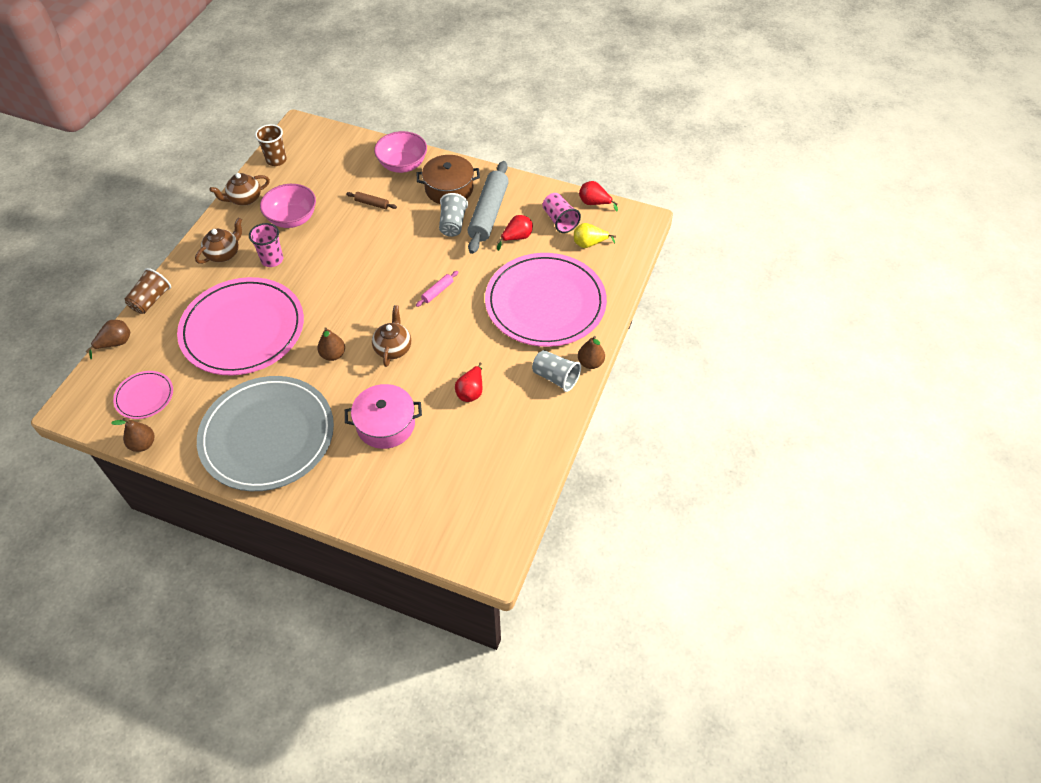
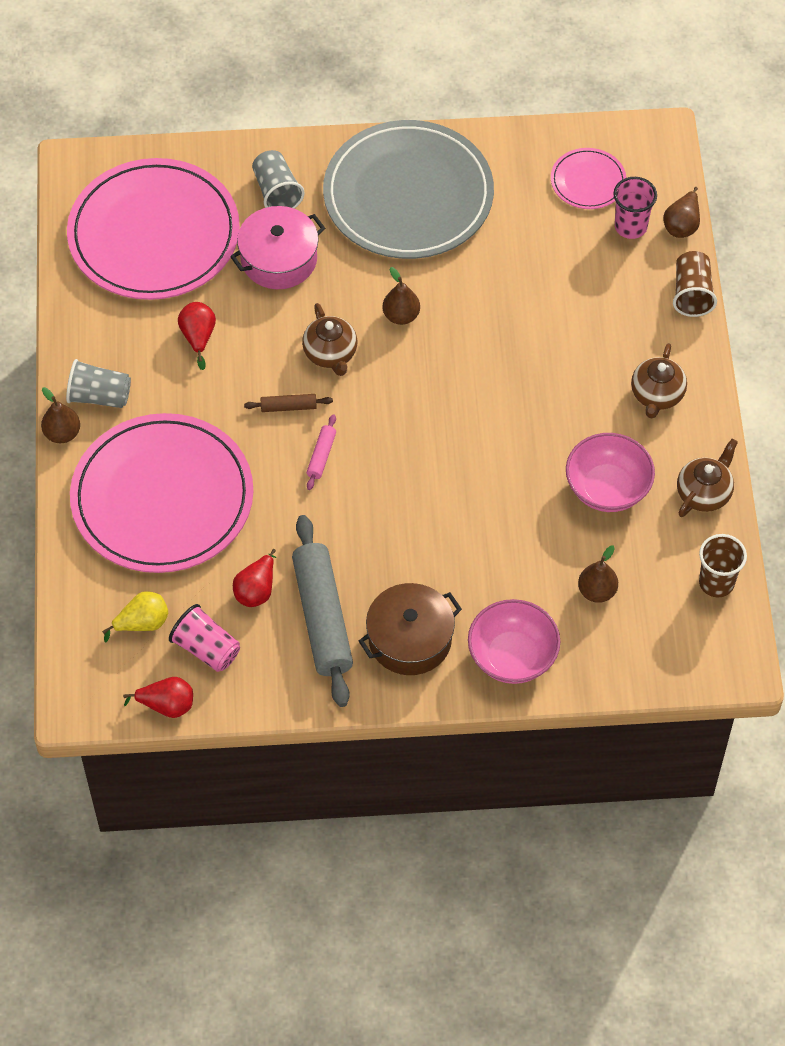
camera: 155 degrees right, 5 degrees up
(143, 444) = (541, 134): brown pear -> brown pear (597, 591)
(243, 329) = (540, 303): pink plate -> pink plate (154, 234)
(272, 260) = (583, 412): pink cup -> pink cup (630, 226)
(372, 203) = (510, 563): brown rolling pin -> brown rolling pin (288, 407)
(452, 224) = (365, 575): grey cup -> grey cup (276, 192)

